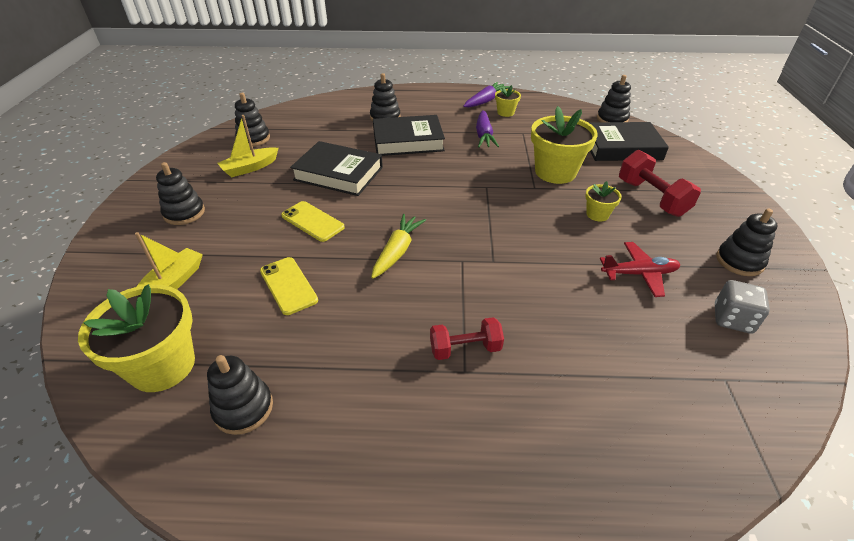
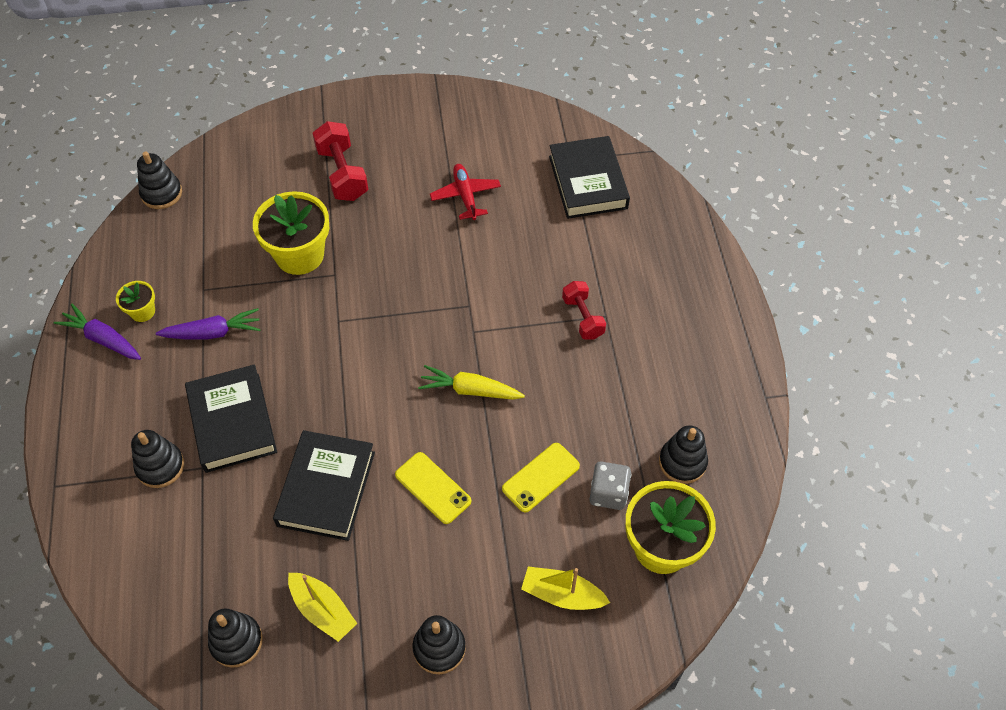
camera: 100 degrees left, 15 degrees up
(312, 221) = (433, 488): yellow phone -> yellow phone turned 75 degrees counterclockwise
(597, 214) = (379, 220): yellow flower pot -> none
(621, 147) = (236, 190): black book -> black book (587, 182)
(651, 198) = (342, 174): red dumbbell -> red dumbbell turned 75 degrees counterclockwise
(732, 319) = (508, 144): grey dice -> grey dice (608, 493)
(739, 261) = (435, 126): black stacking toy -> none

